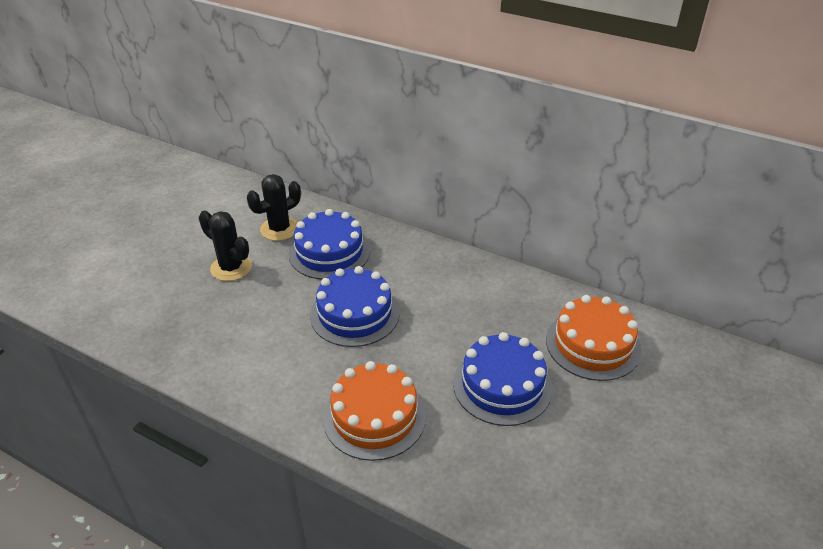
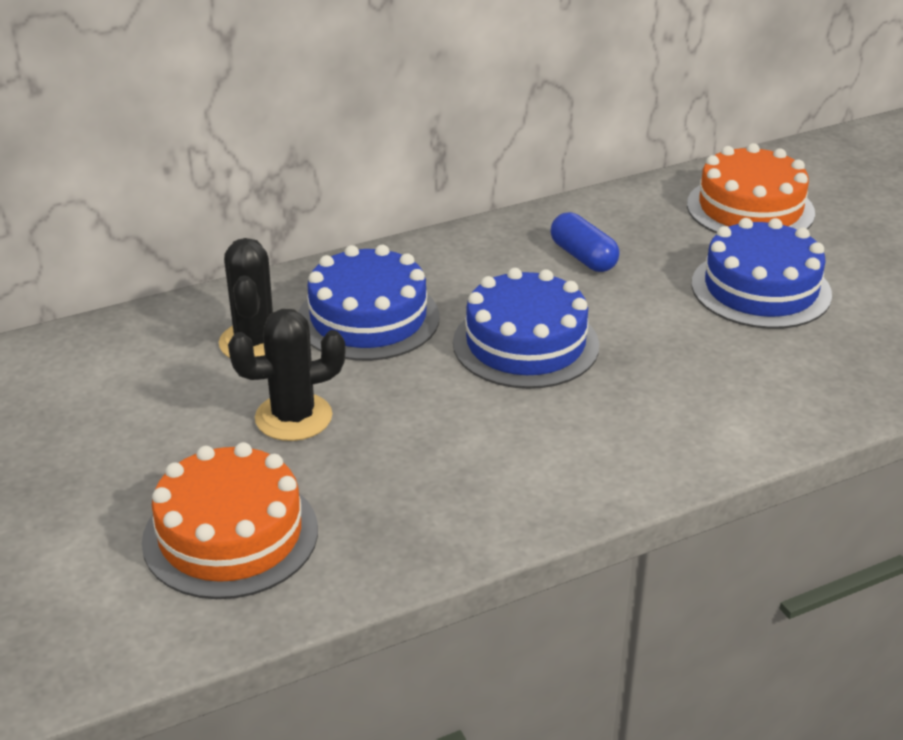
camera: 55 degrees left, 5 degrees down
(374, 416) = (732, 396): orange cake -> orange cake (230, 535)
(460, 298) = (583, 257): none -> blue capsule

